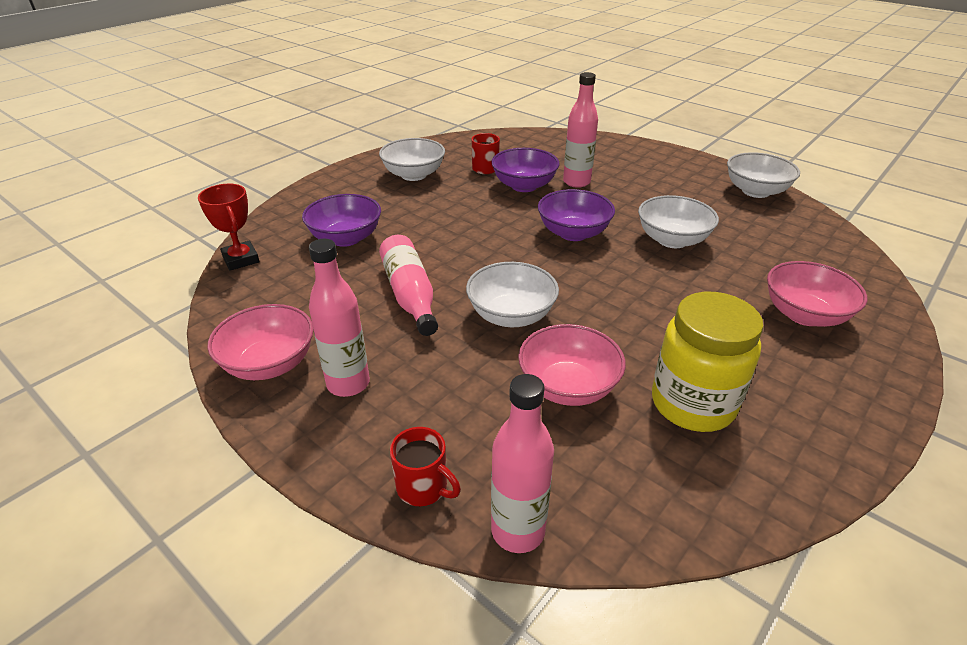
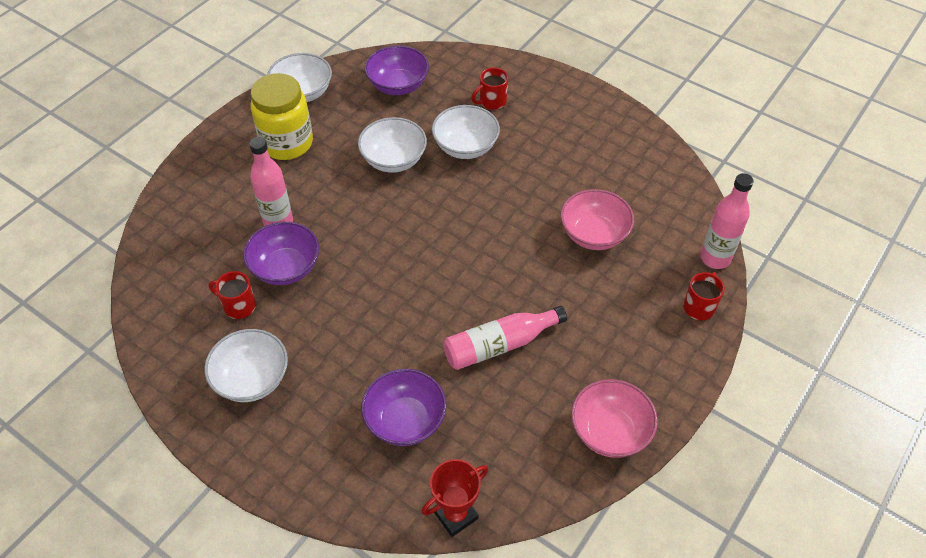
camera: 95 degrees left, 15 degrees up
(348, 384) = (620, 368): pink bottle -> none
(511, 315) = (518, 269): white bowl -> white bowl (465, 147)
(573, 233) = (385, 227): purple bowl -> purple bowl (398, 85)
(692, 404) = (595, 172): yellow jar -> yellow jar (287, 143)
(804, 315) = (492, 102): pink bowl -> red mug

